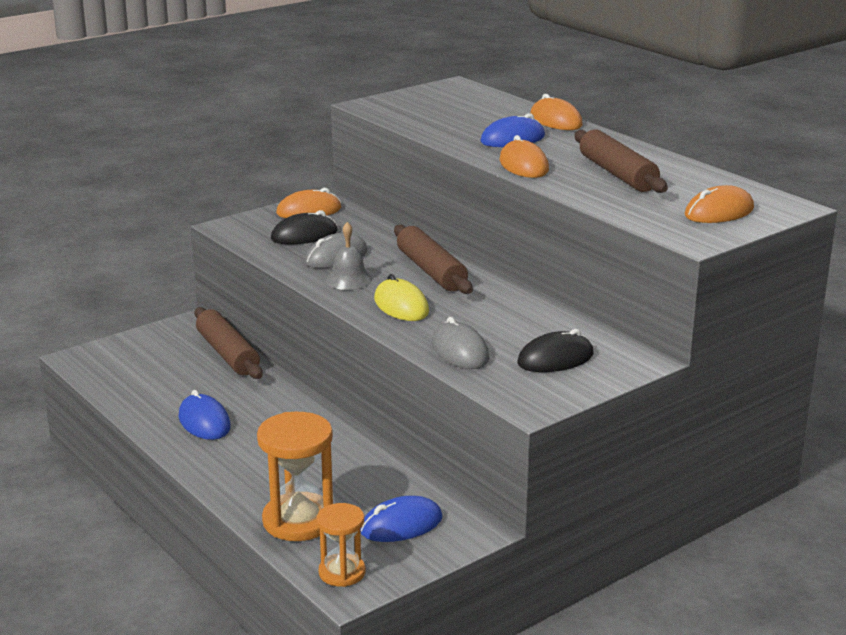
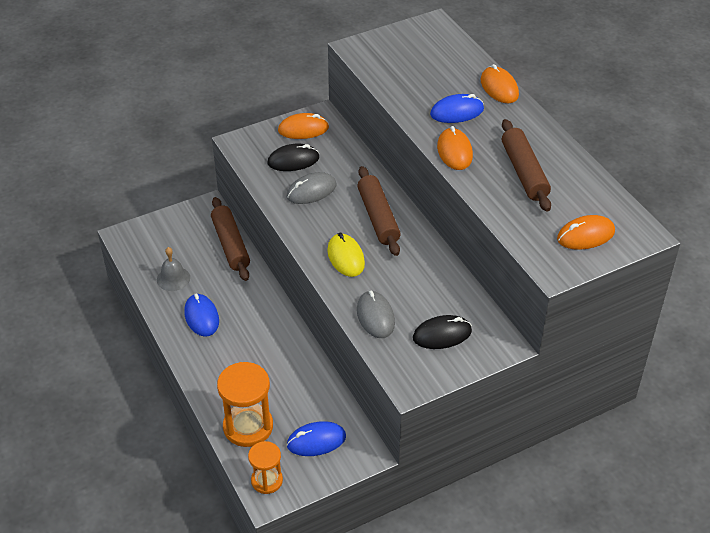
camera: 10 degrees right, 20 degrees up
(348, 280) = (314, 221): grey bell -> grey bell (173, 278)

